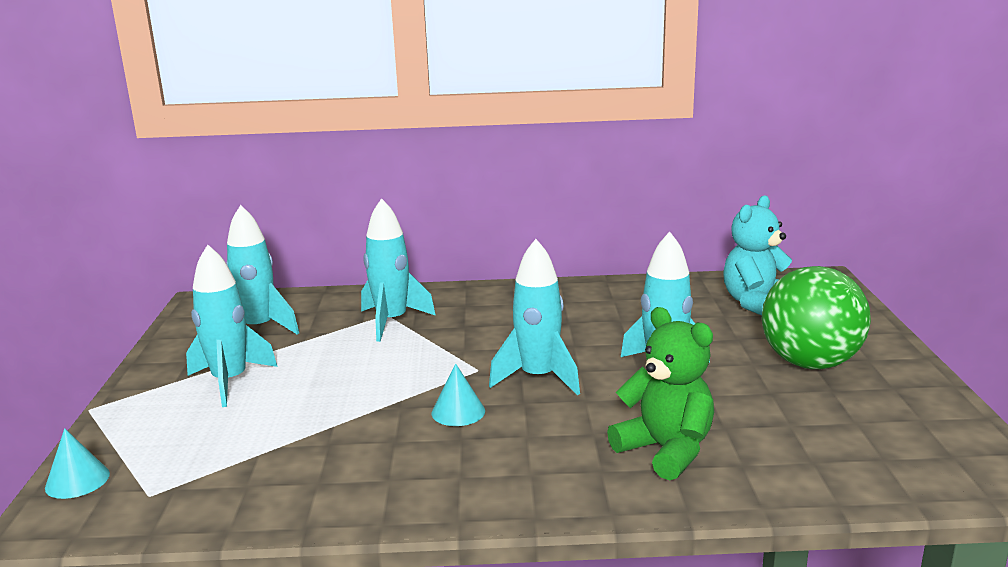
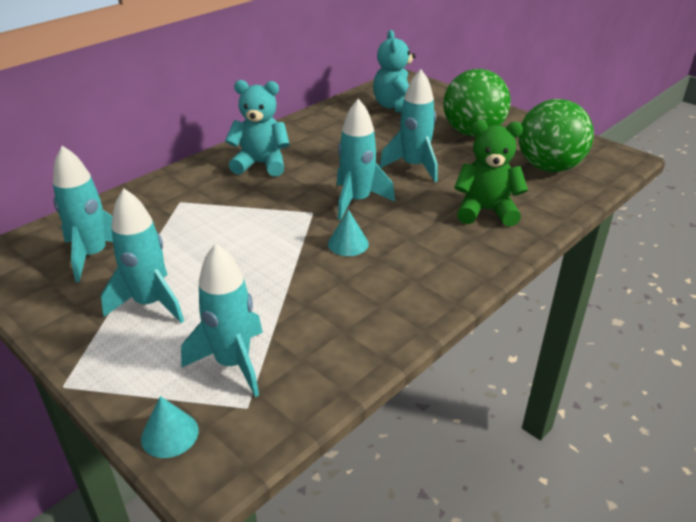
camera: 45 degrees left, 15 degrees up
(392, 322) = (195, 205): turquoise rocket -> turquoise rocket (233, 363)
(508, 309) = (261, 164): none -> turquoise teddy bear
(851, 441) = (548, 167): none -> green ball

